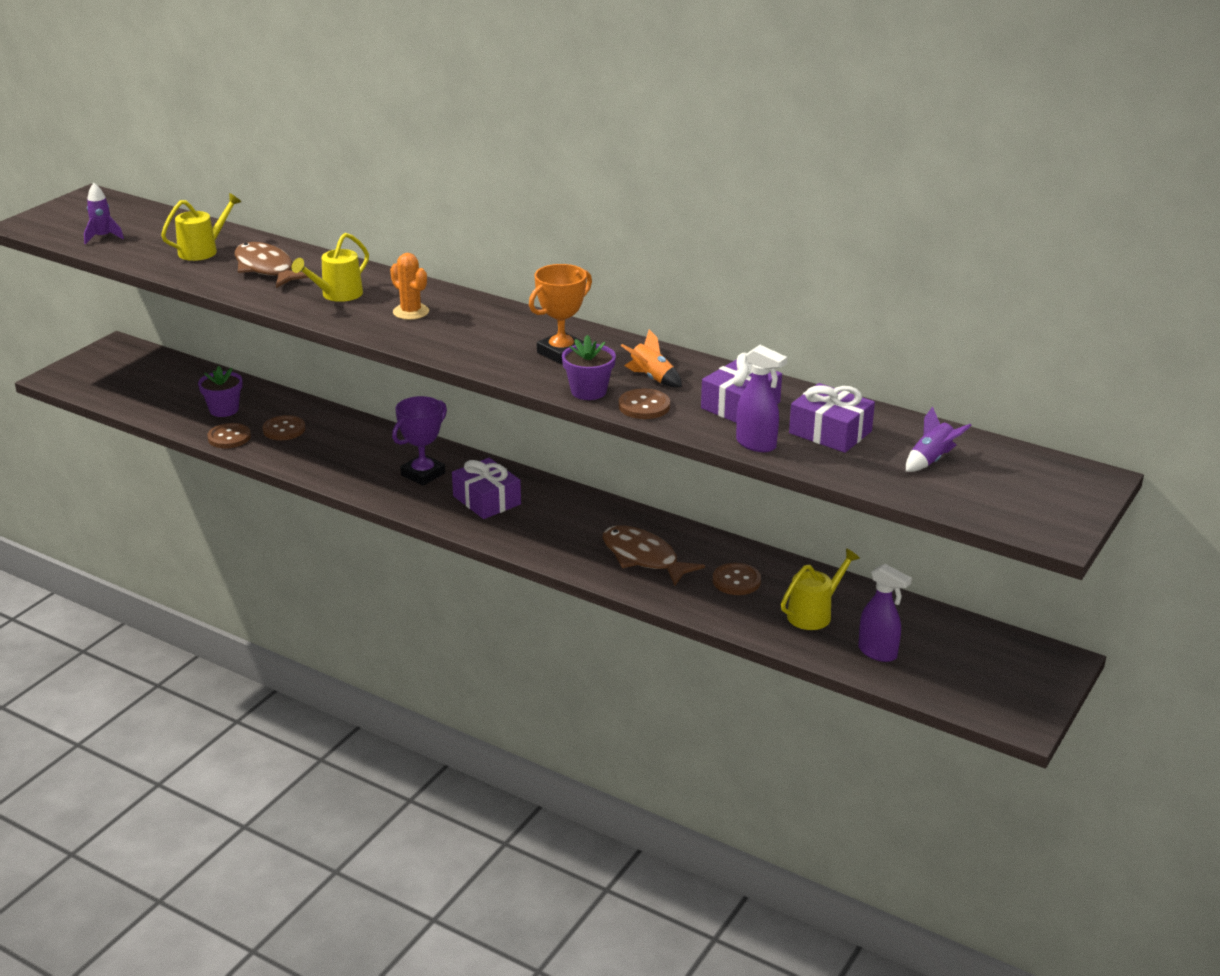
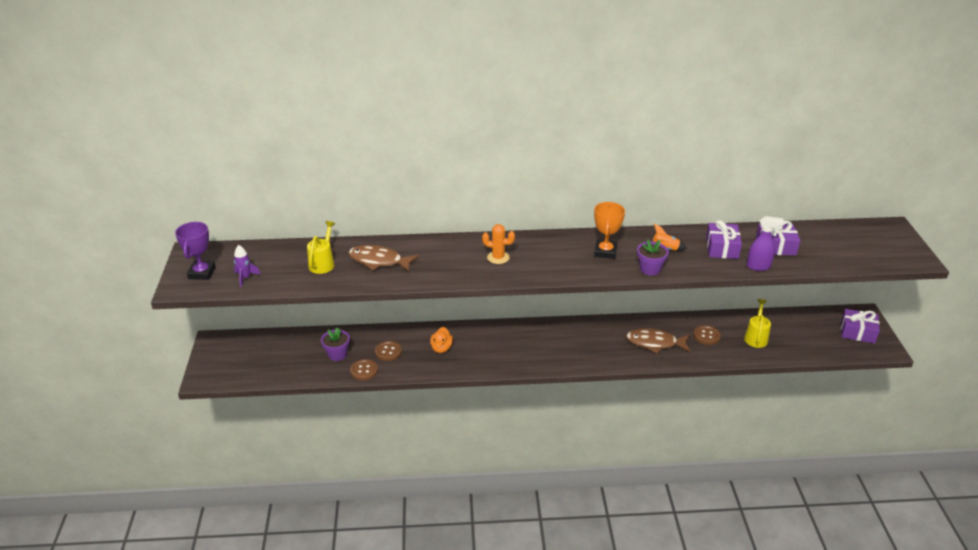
camera: 35 degrees left, 5 degrees up
(337, 295) = (444, 262): yellow watering can -> none
(351, 450) = (441, 348): none -> orange duck
(423, 474) = (496, 345): purple trophy -> purple trophy (202, 273)
(486, 500) = (546, 345): purple gift -> purple gift (857, 332)
(644, 406) = (685, 266): brown button -> none
(878, 653) = (802, 344): purple spray bottle -> none
(931, 460) = (830, 244): purple rocket -> none

